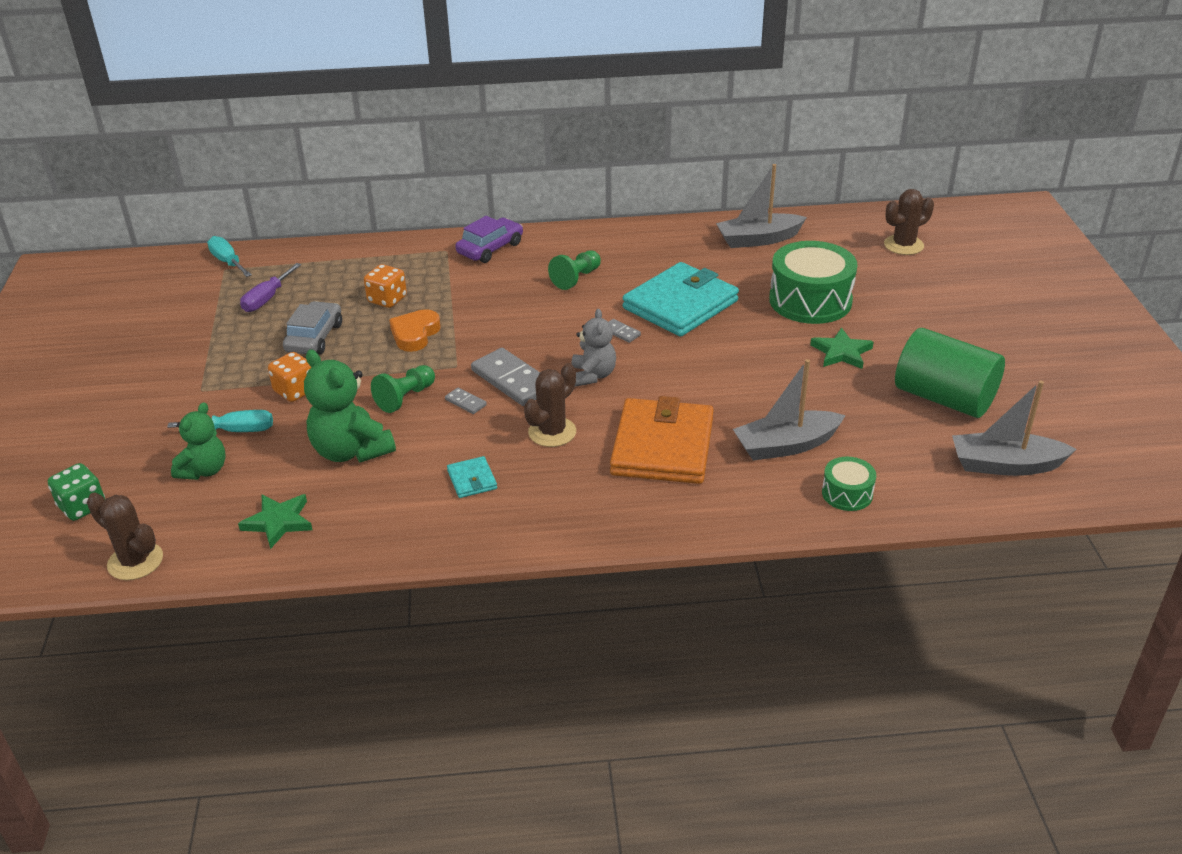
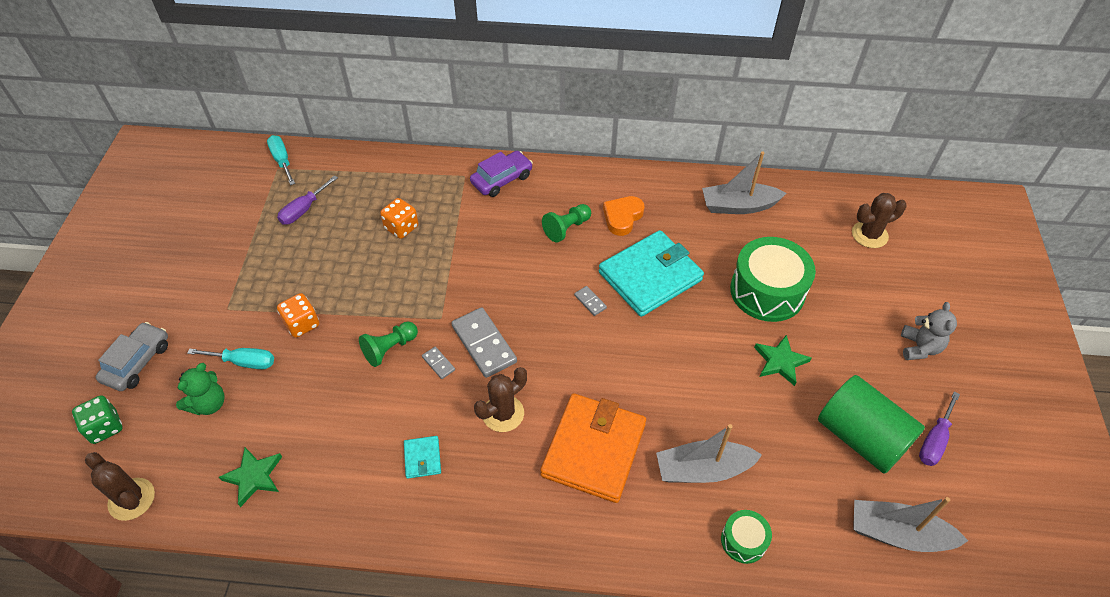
camera: 10 degrees right, 15 degrees up
(314, 338) = (331, 263): grey car -> grey car (137, 362)
(351, 451) = (331, 404): green teddy bear -> none
(415, 334) = (415, 273): orange heart -> orange heart (622, 217)
(593, 375) = (554, 350): grey teddy bear -> grey teddy bear (919, 347)
(1020, 390) = (934, 440): none -> purple screwdriver

